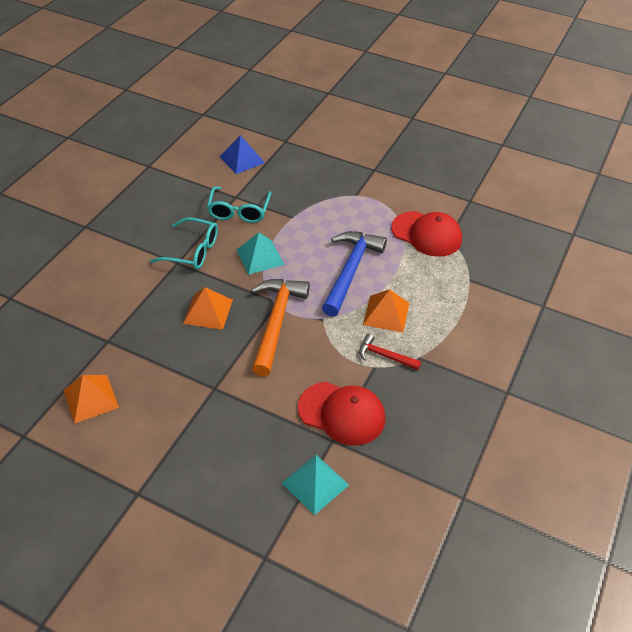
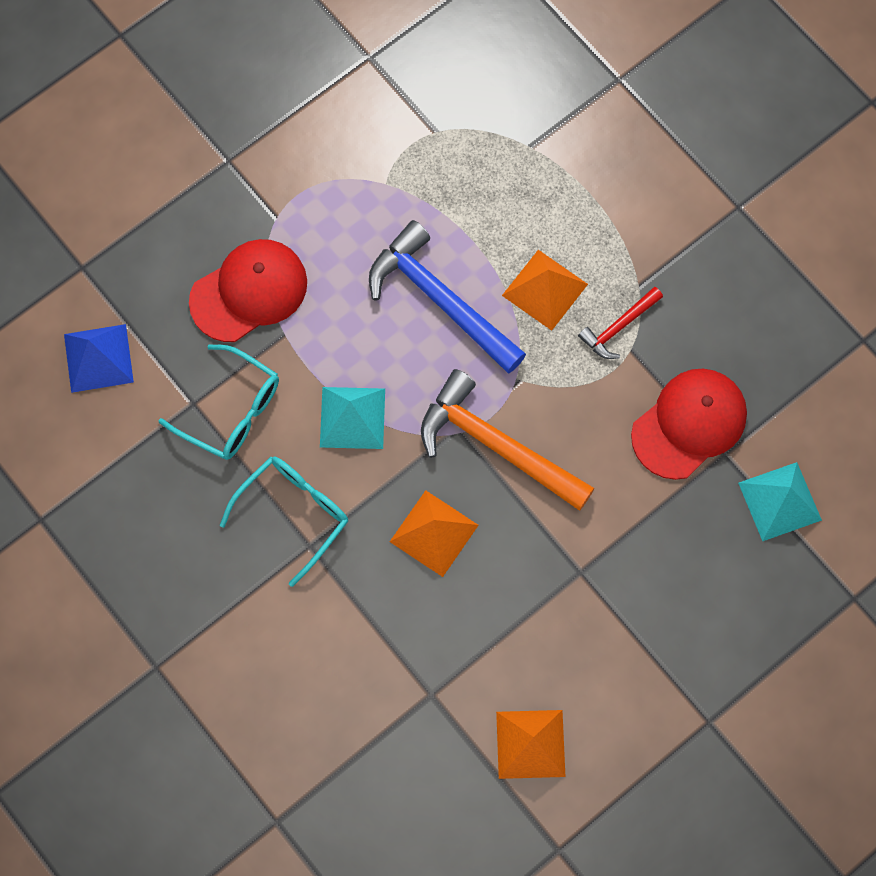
camera: 65 degrees left, 25 degrees up
(427, 234) = (413, 156): red cap -> red cap (249, 291)

